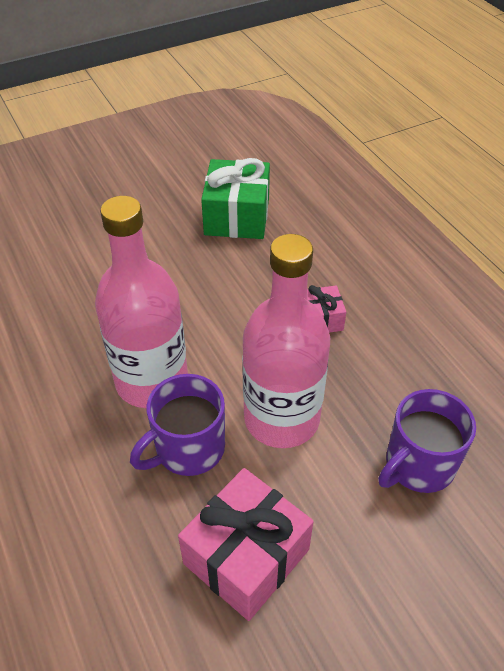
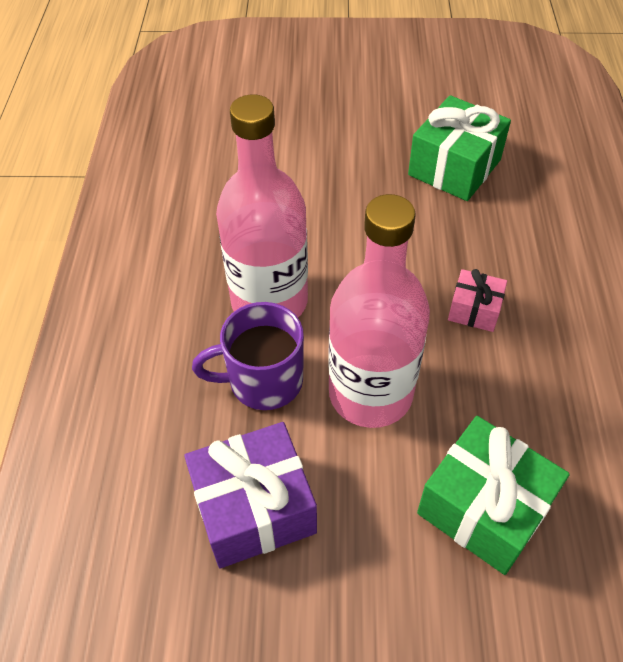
camera: 30 degrees right, 5 degrees up
(246, 556) = (254, 508): pink gift -> purple gift
(418, 465) = (483, 508): purple mug -> green gift

